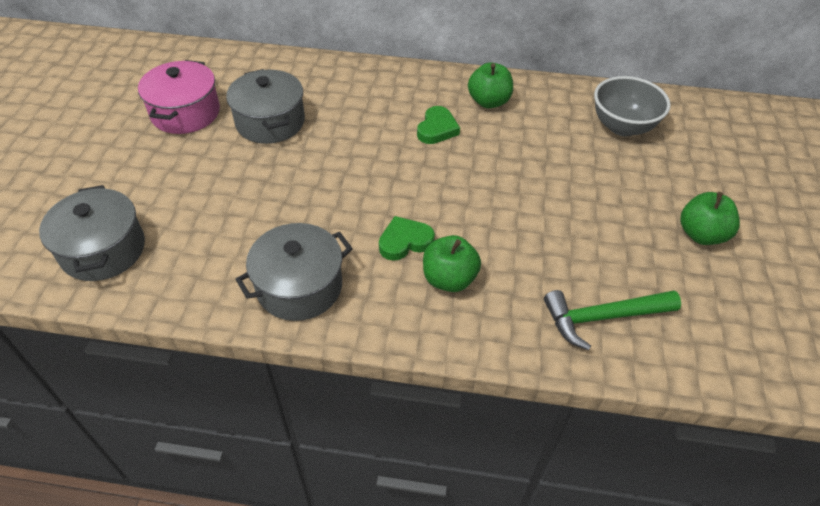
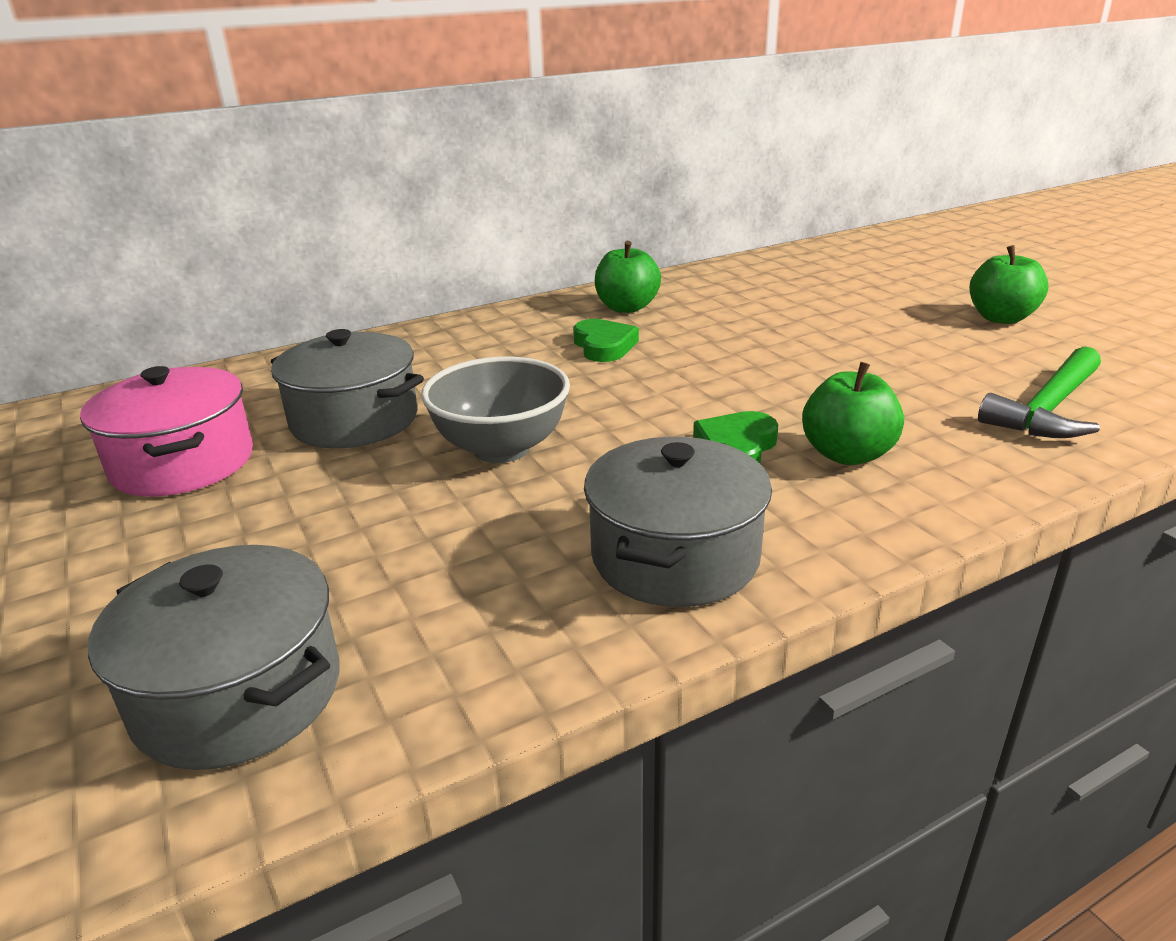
camera: 35 degrees left, 20 degrees down
(622, 126) = (794, 280): grey bowl -> grey bowl (501, 448)

